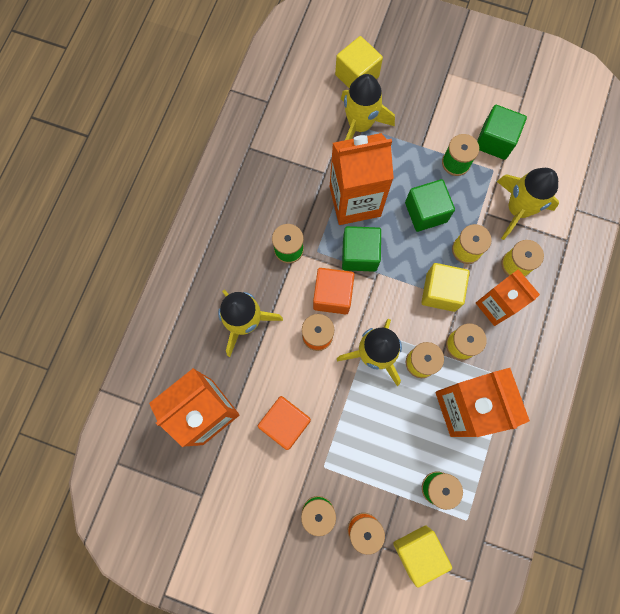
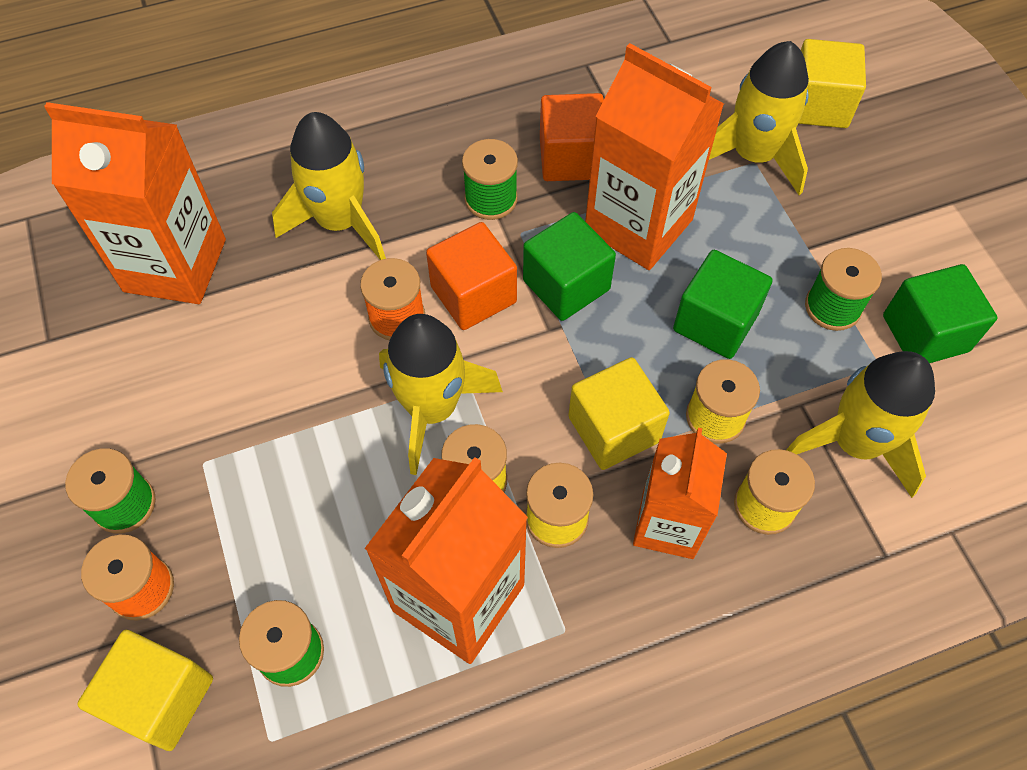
camera: 50 degrees right, 15 degrees down
(285, 423) = (231, 368): orange cube -> orange cube (571, 158)

